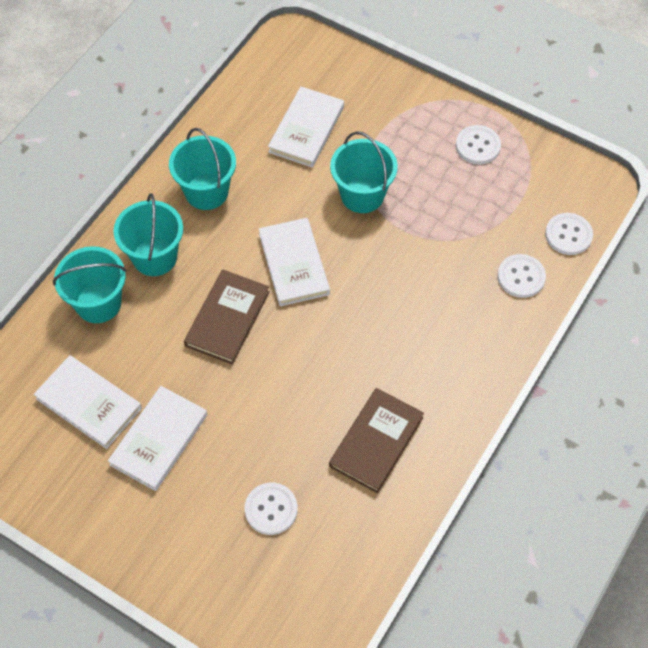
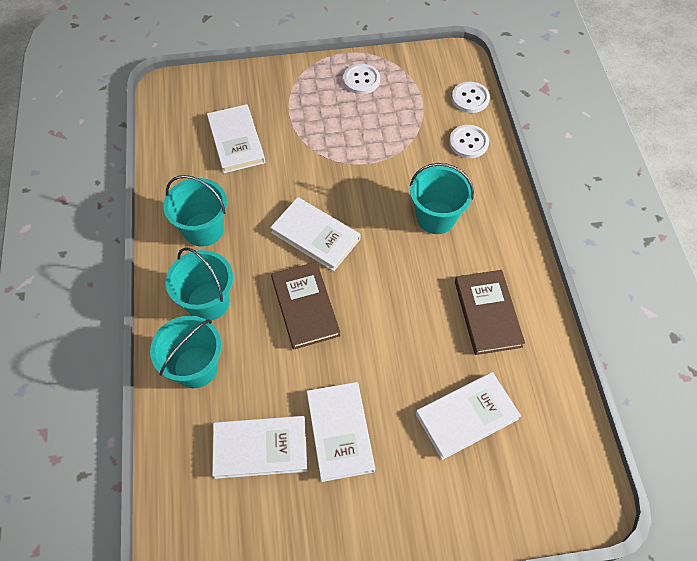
camera: 40 degrees left, 0 degrees up
(271, 509) = (466, 416): white button -> white book
(362, 195) = (317, 159): turquoise bucket -> turquoise bucket (436, 217)

